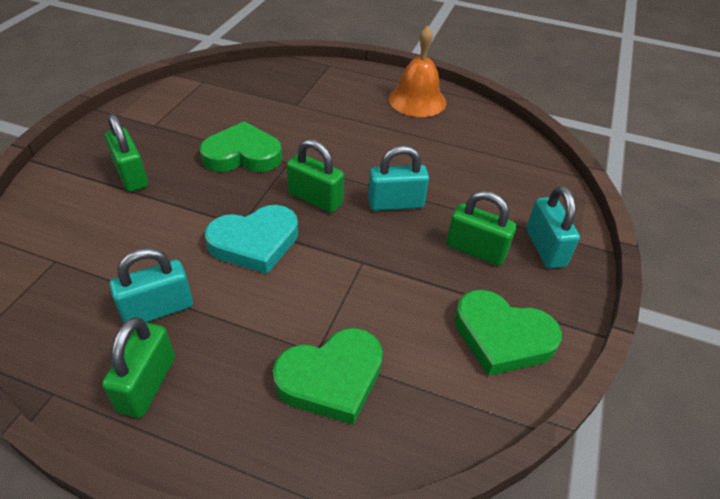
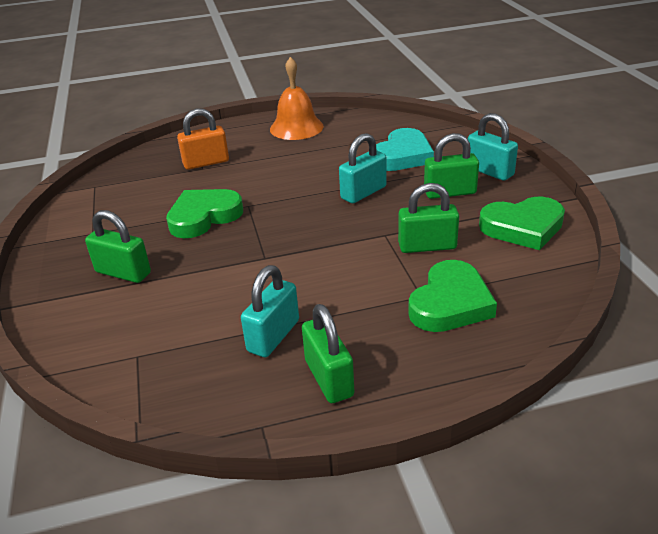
camera: 30 degrees left, 10 degrees down
(255, 242) = (292, 262): turquoise heart -> turquoise heart (402, 156)
(304, 100) = (206, 163): none -> orange padlock
(315, 199) = (301, 216): green padlock -> green padlock (427, 246)

